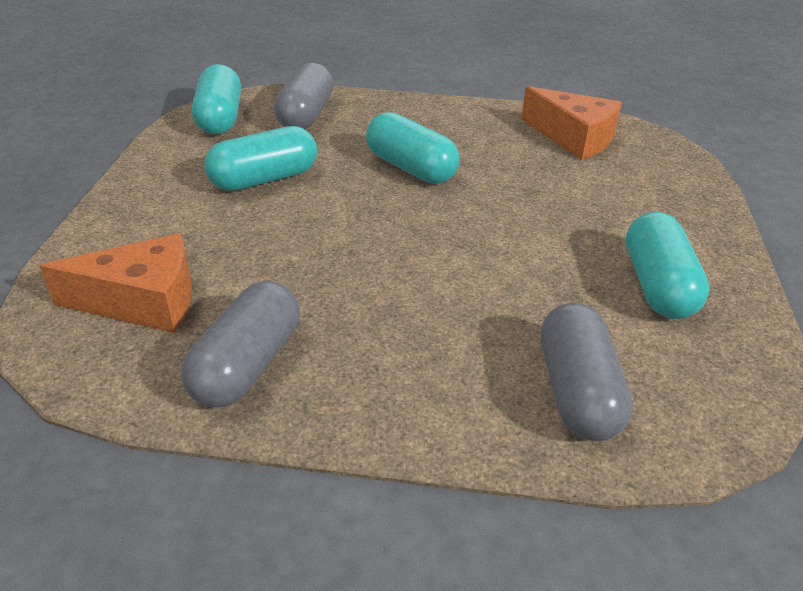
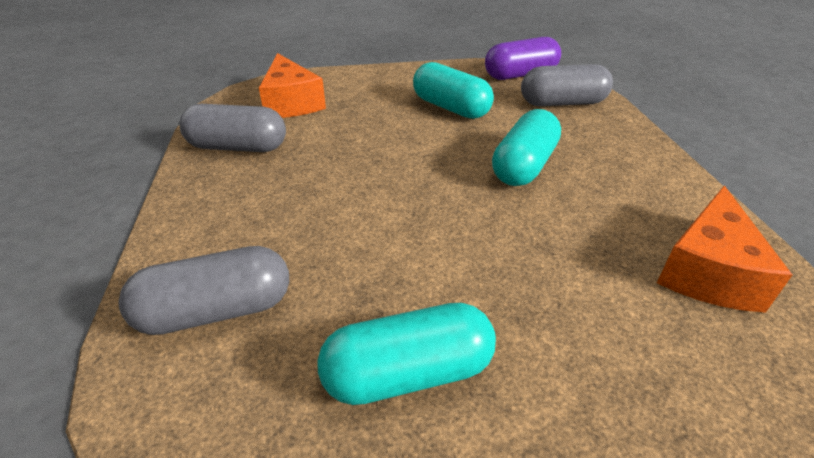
camera: 75 degrees right, 0 degrees up
(220, 118) = (520, 75): turquoise capsule -> purple capsule

